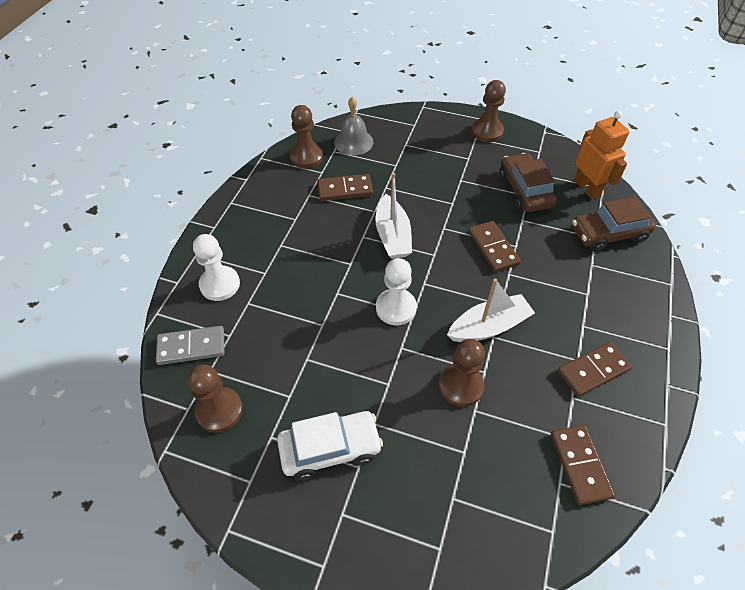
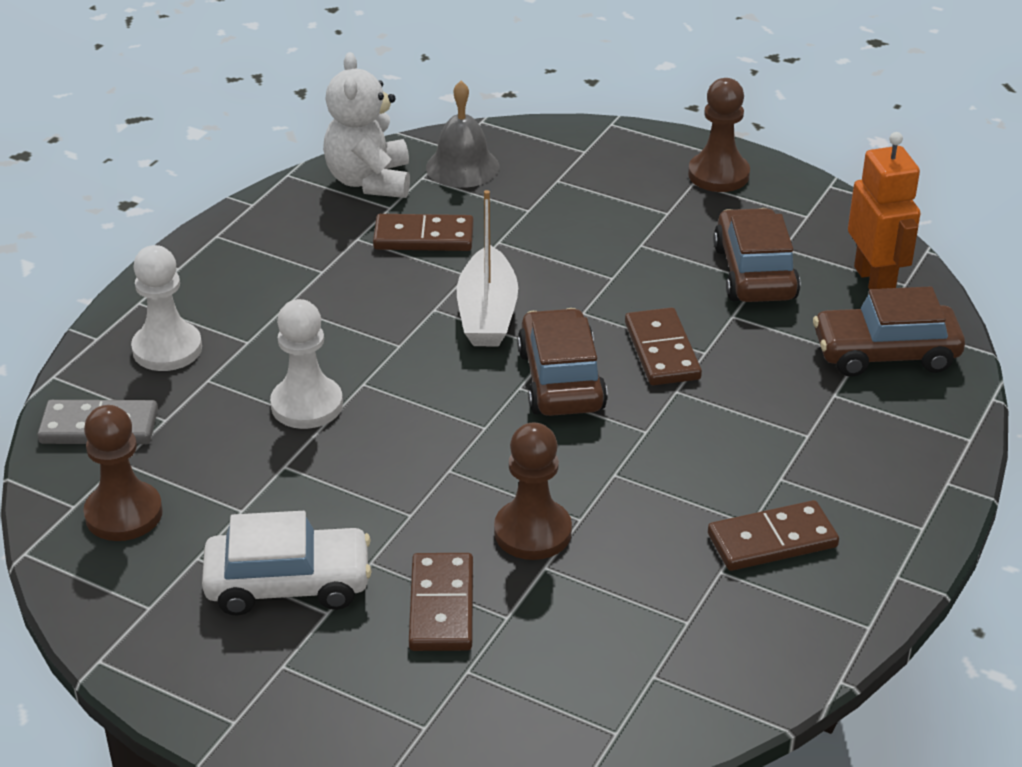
camera: 10 degrees right, 15 degrees down
(306, 157) = (369, 181): brown pawn -> white teddy bear
(396, 308) = (458, 415): white pawn -> white pawn (307, 405)
(445, 275) = (560, 380): none -> brown car
(489, 326) = (612, 459): white boat -> none
(580, 465) = (697, 658): brown domino -> brown domino (442, 606)

